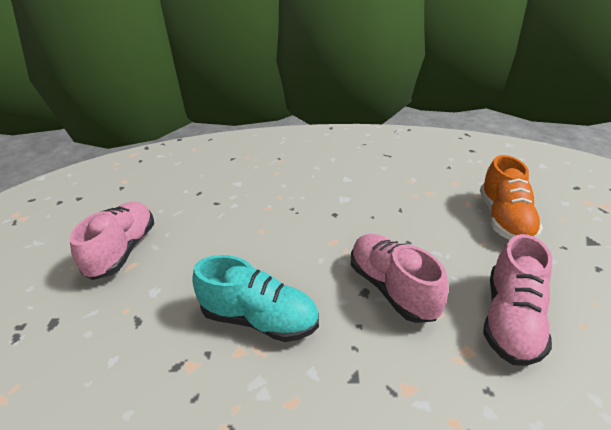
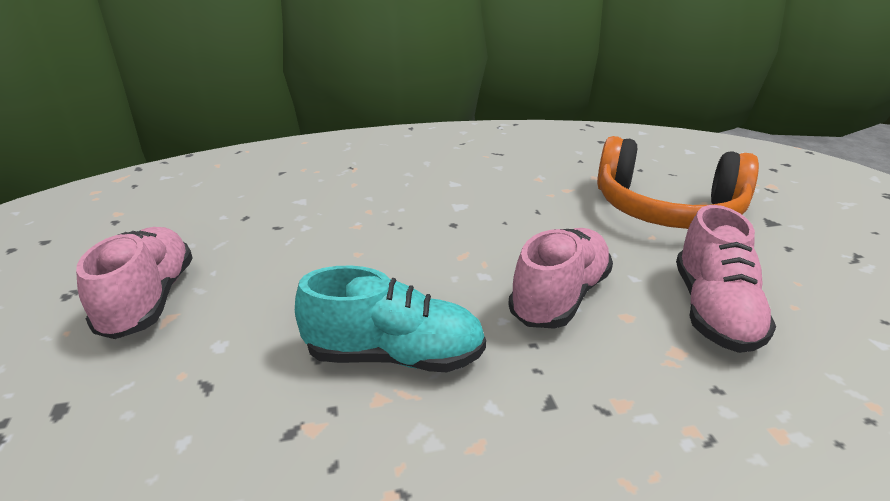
camera: 15 degrees left, 5 degrees down
(392, 288) = (560, 297): pink shoe -> pink shoe turned 75 degrees clockwise
(504, 219) = (666, 209): orange shoe -> orange headphones

